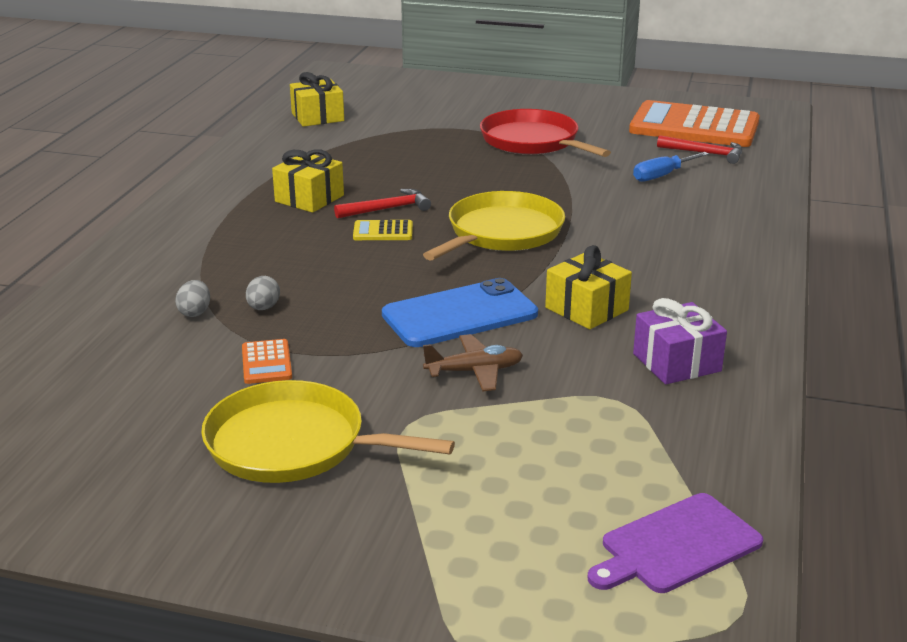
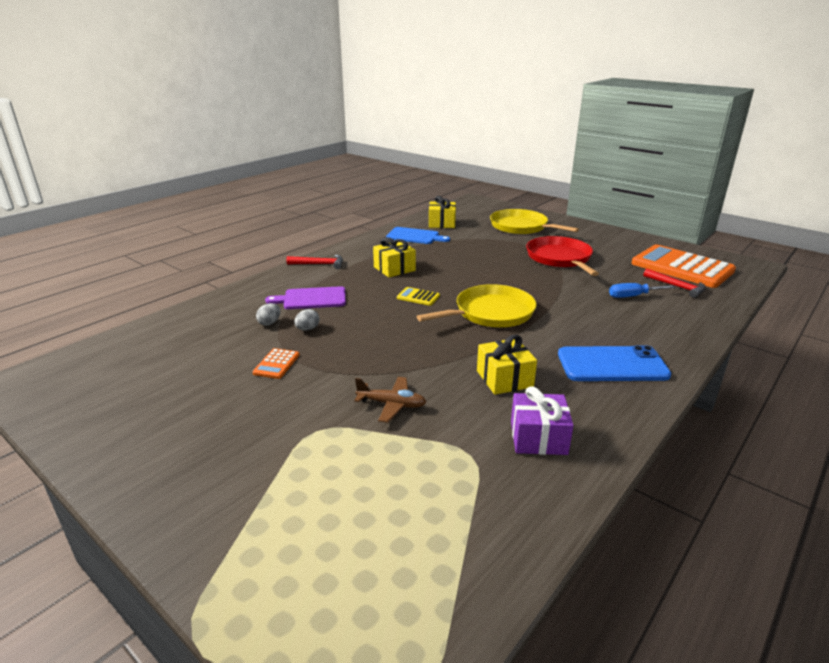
camera: 25 degrees right, 0 degrees up
(293, 144) = (414, 236): none -> blue cutting board
(294, 444) = (239, 423): yellow pan -> yellow pan (521, 227)
(387, 209) = (433, 284): red hammer -> red hammer (319, 264)
(460, 314) = (417, 362): blue phone -> blue phone (612, 365)
(676, 545) = (415, 600): purple cutting board -> purple cutting board (312, 299)

